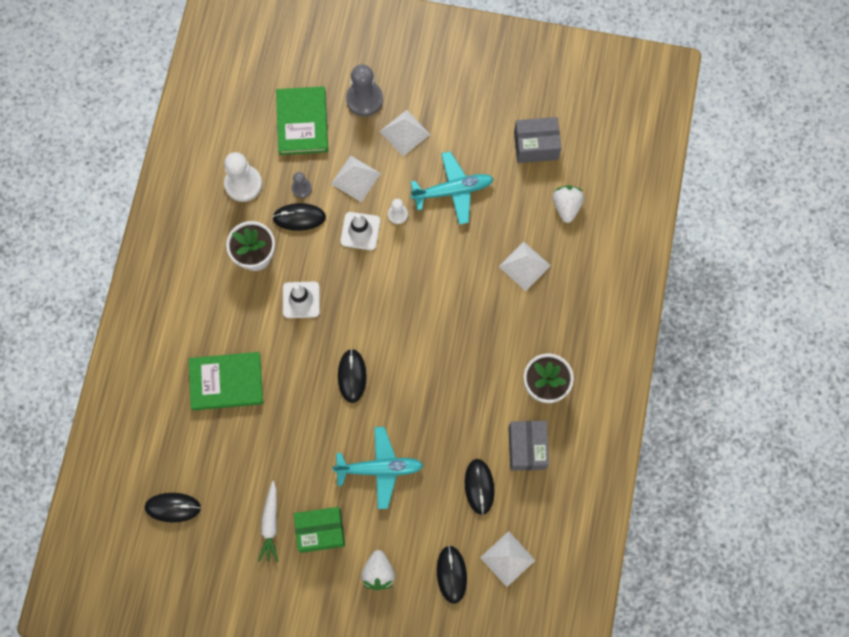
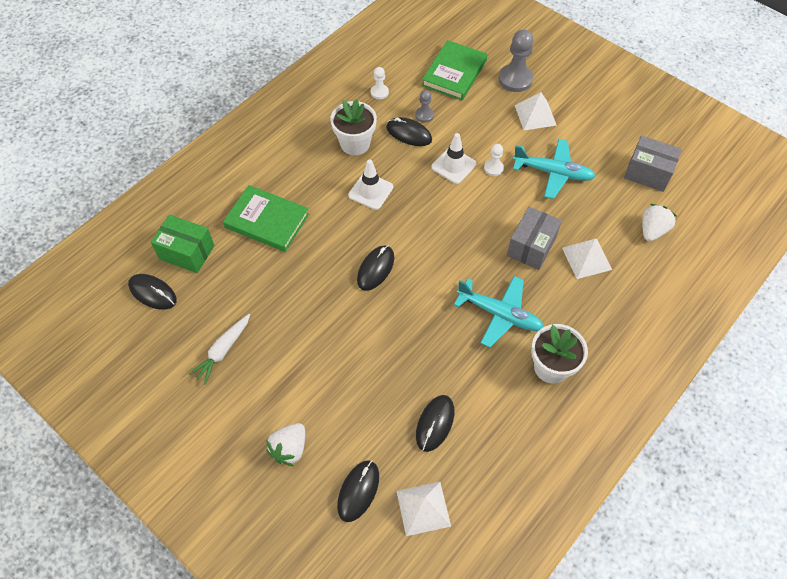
camera: 30 degrees right, 15 degrees down
(243, 184) = (379, 92): white pawn -> white pawn, size x0.53
(320, 531) = (262, 381): green box -> green box (187, 252)
(355, 178) = (473, 128): white pyramid -> none
(379, 468) = (351, 357): turquoise plane -> turquoise plane (499, 314)
(527, 448) = (502, 413): grey box -> grey box (531, 247)

